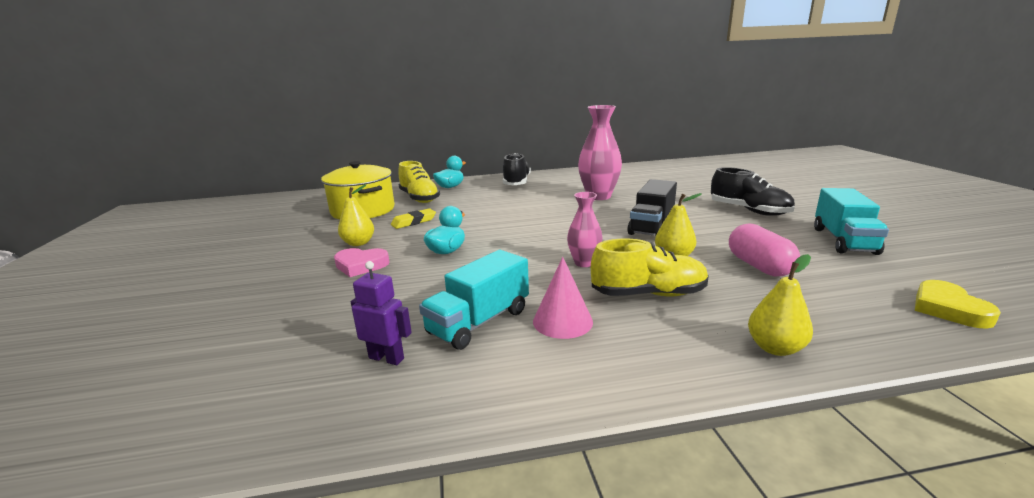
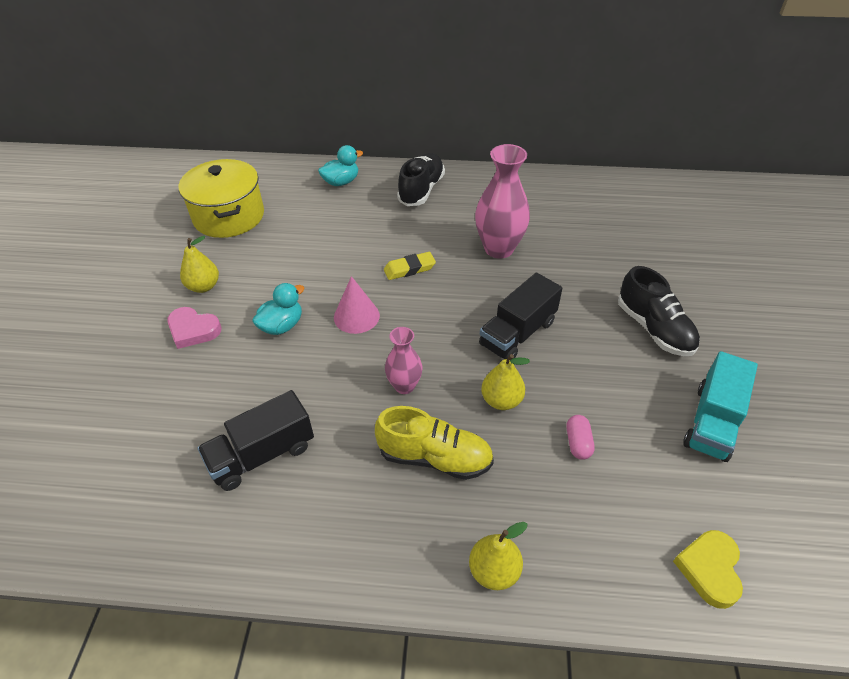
camera: 15 degrees right, 25 degrees up
(386, 358) = (170, 482): purple robot -> none
(414, 222) = (272, 256): yellow eraser -> yellow eraser (409, 269)
(419, 198) = (297, 202): yellow shoe -> none
(479, 322) = (262, 455): turquoise truck -> black truck
(562, 321) = (333, 476): pink cone -> pink cone (356, 316)
(759, 266) = (578, 443): pink capsule -> pink capsule, size x0.57

